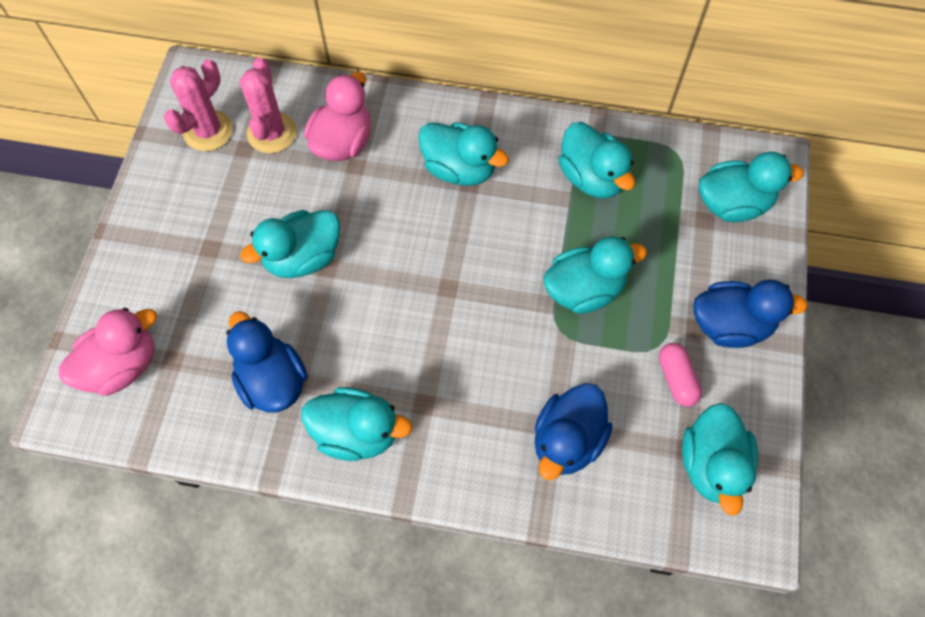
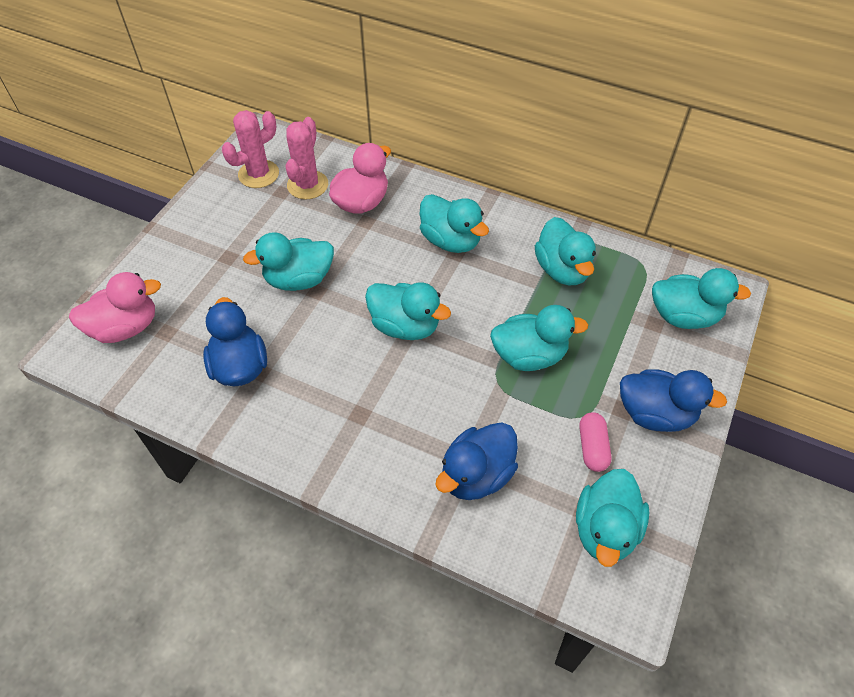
camera: 15 degrees right, 10 degrees down
(357, 433) = (295, 424): turquoise duck -> turquoise duck (405, 326)

